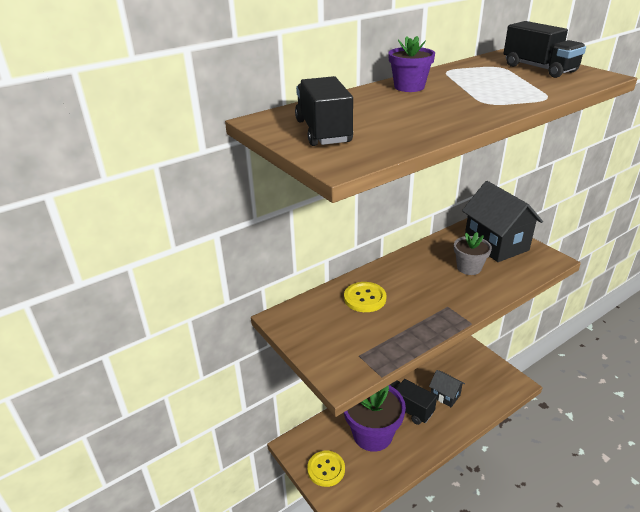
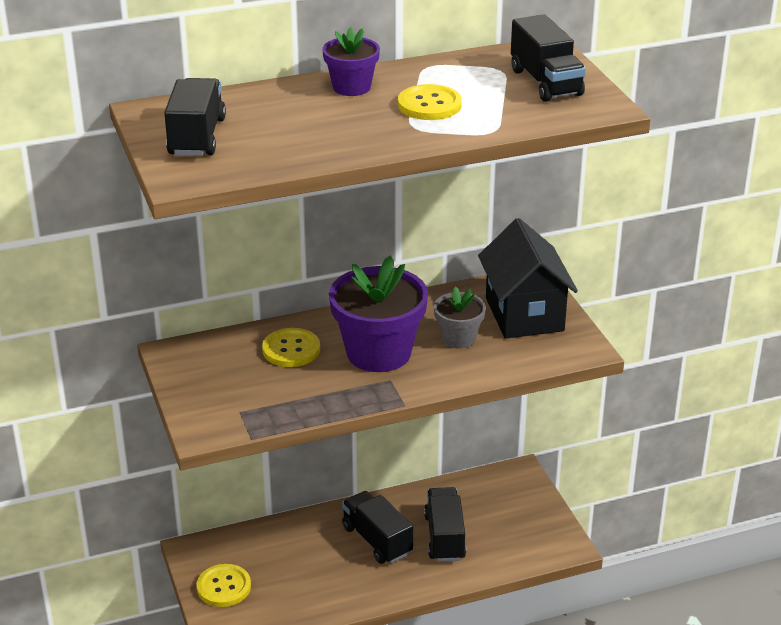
camera: 15 degrees right, 0 degrees up
(372, 434) = (309, 561): purple flower pot -> purple flower pot (378, 353)
(445, 395) = (444, 537): black house -> black truck
(479, 89) = (429, 105): none -> yellow button

